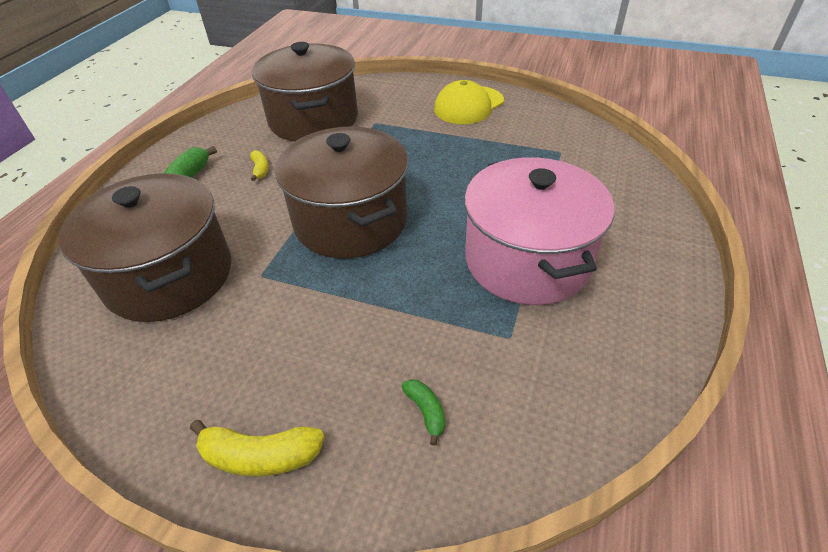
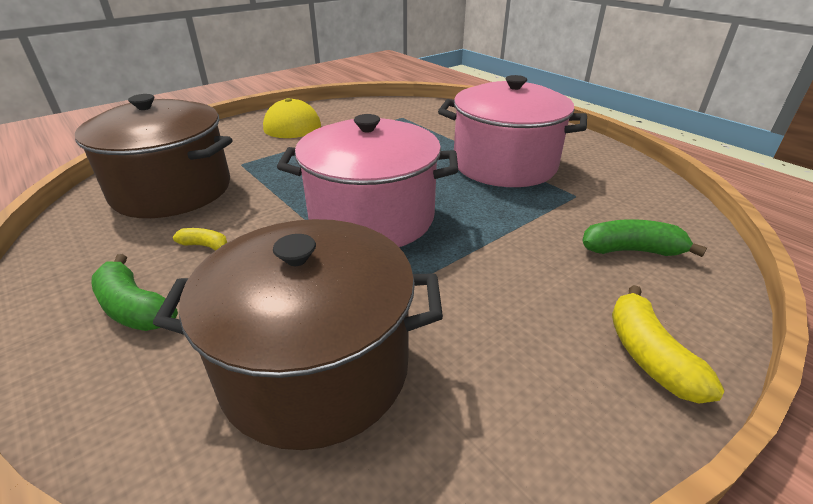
camera: 60 degrees left, 10 degrees down
(260, 456) = (649, 356): yellow banana -> yellow banana turned 135 degrees clockwise
(351, 221) = (372, 217): brown pot -> pink pot
(426, 411) = (631, 250): green banana -> green banana, size x1.76

